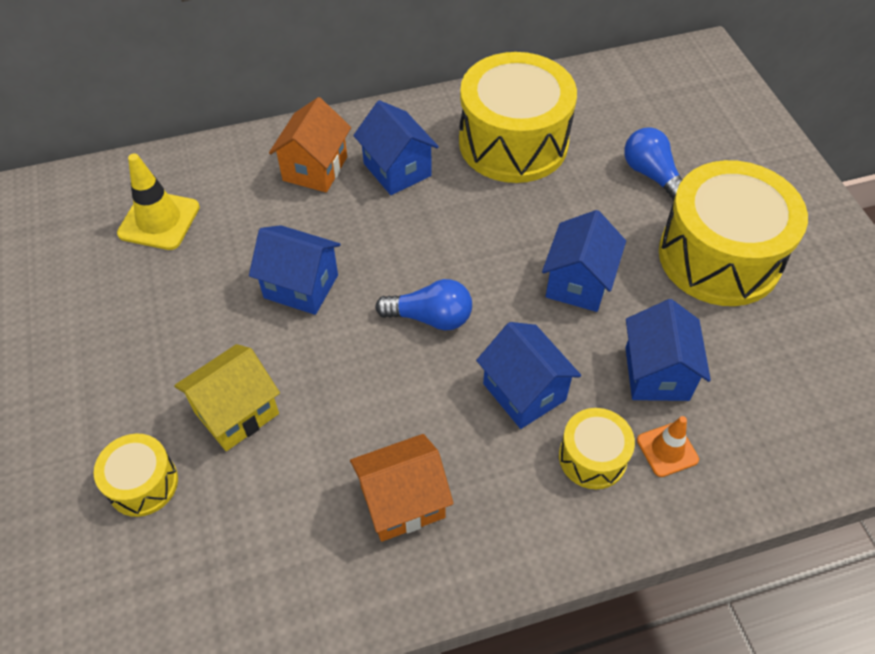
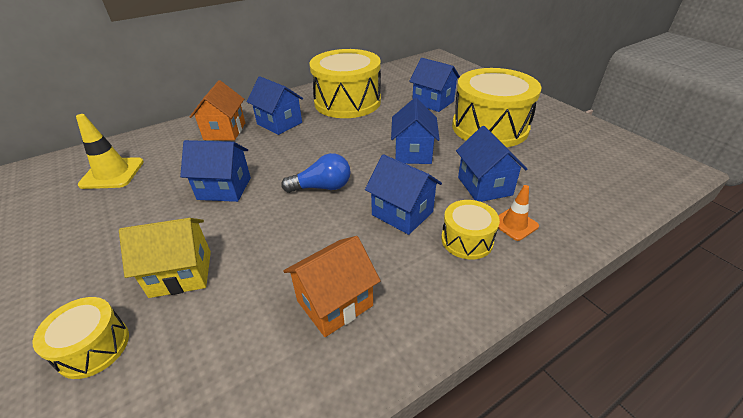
camera: 15 degrees left, 15 degrees down
(236, 412) = (181, 274): yellow house -> yellow house turned 45 degrees clockwise
(651, 175) = (433, 102): blue light bulb -> blue house

